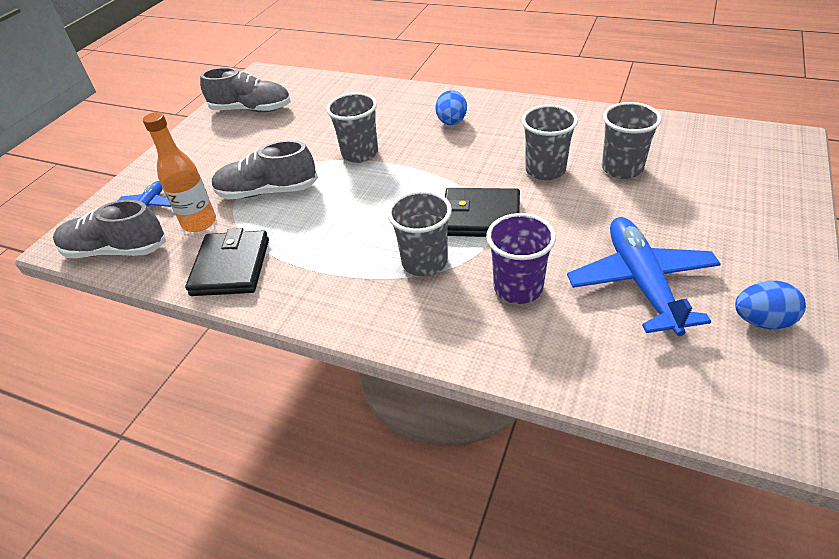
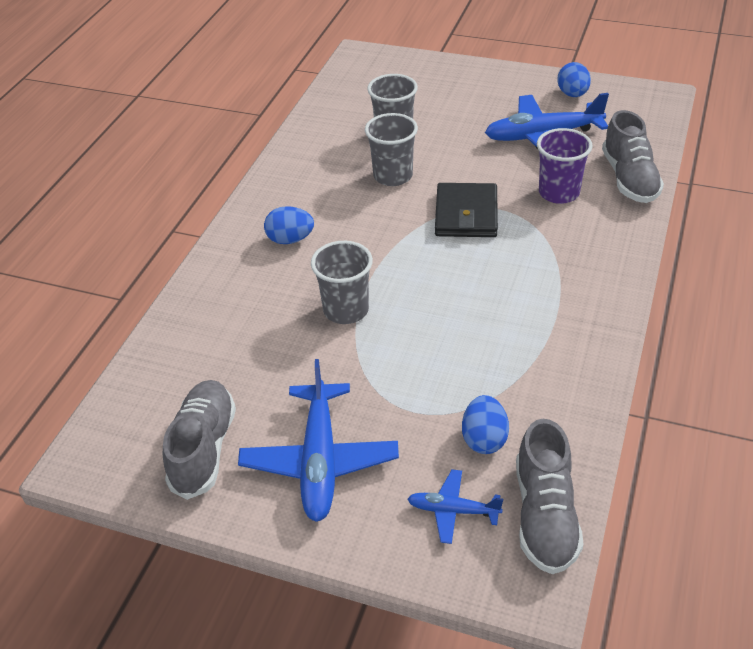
camera: 95 degrees left, 0 degrees up
(199, 223) = (484, 439): orange bottle -> blue egg
(219, 151) = (320, 461): none -> blue plane
(231, 267) = (559, 387): black wallet -> none
(267, 192) = (421, 384): grey shoe -> grey shoe (629, 179)
(424, 262) = (534, 246): grey cup -> none

